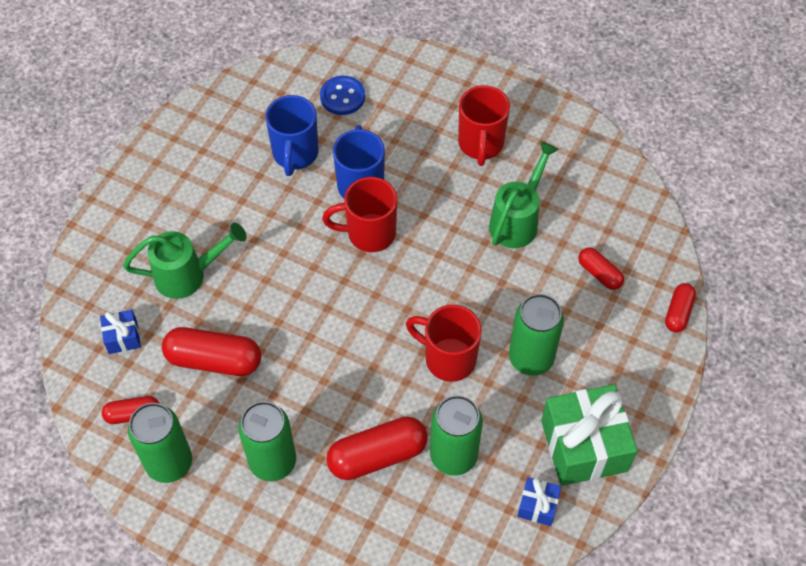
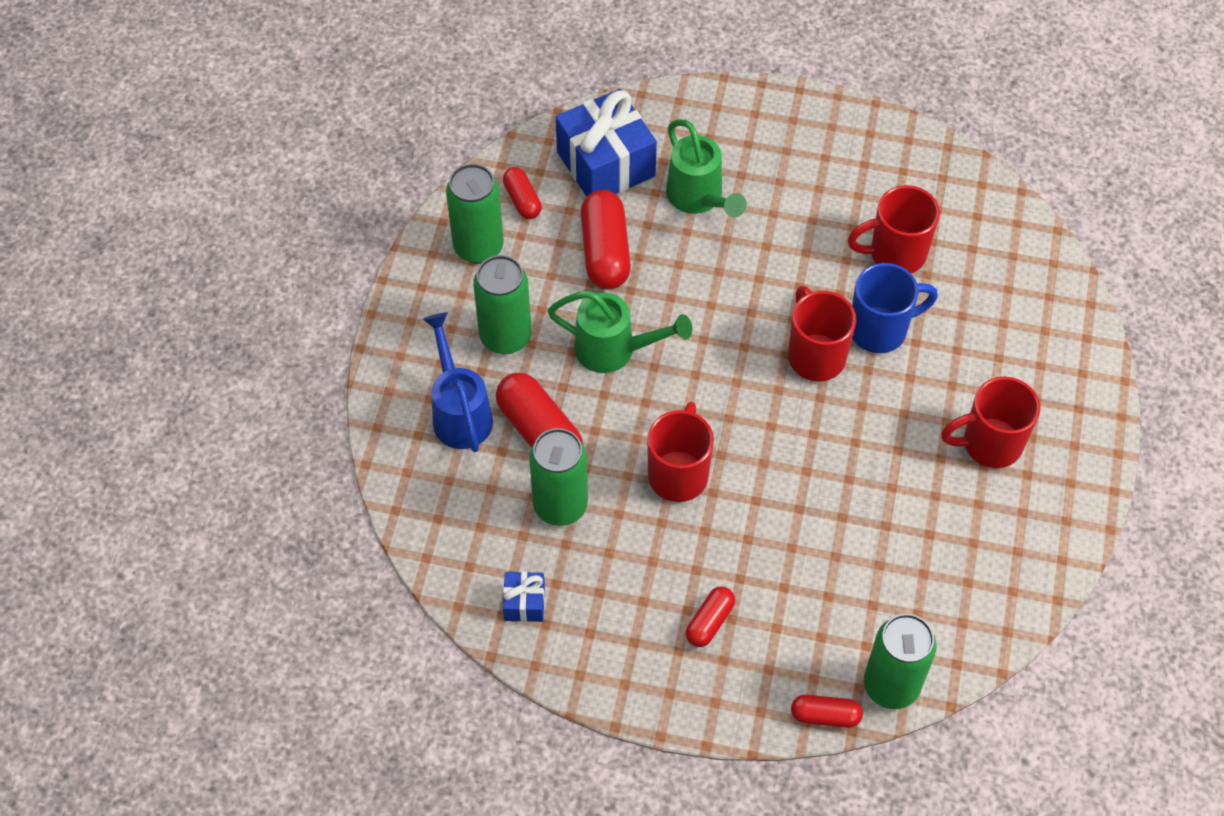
camera: 75 degrees right, 0 degrees up
(123, 337) = (605, 164): blue gift -> blue gift, size x2.14
(295, 154) = (895, 254): blue mug -> red mug
(338, 518) = (460, 413): none -> blue watering can
(342, 97) = (998, 280): blue button -> none
(517, 220) = (892, 508): green watering can -> green watering can (614, 350)
(531, 358) = (706, 560): green can -> green can (891, 685)
(584, 446) = (611, 638): green gift -> none
(599, 273) = (849, 614): red capsule -> red capsule (709, 622)

